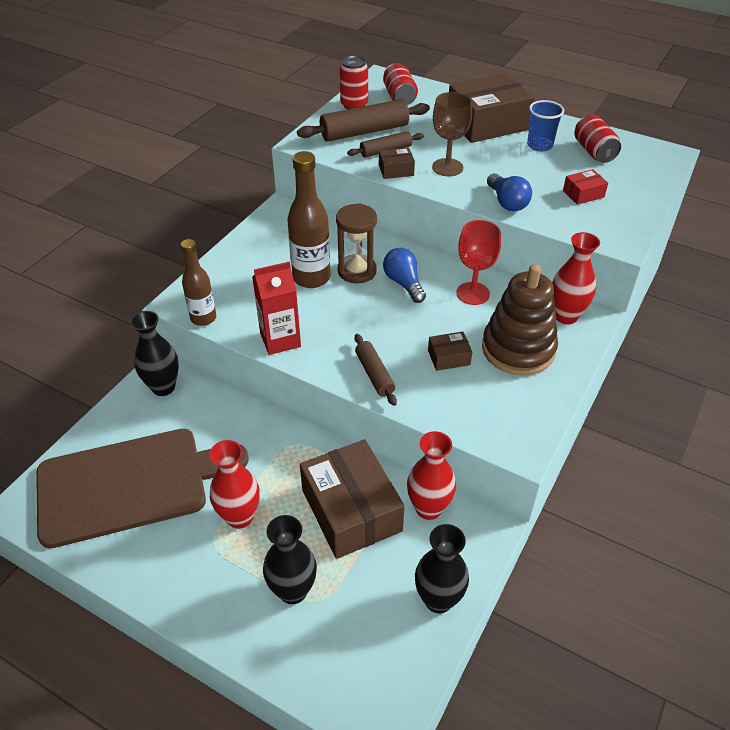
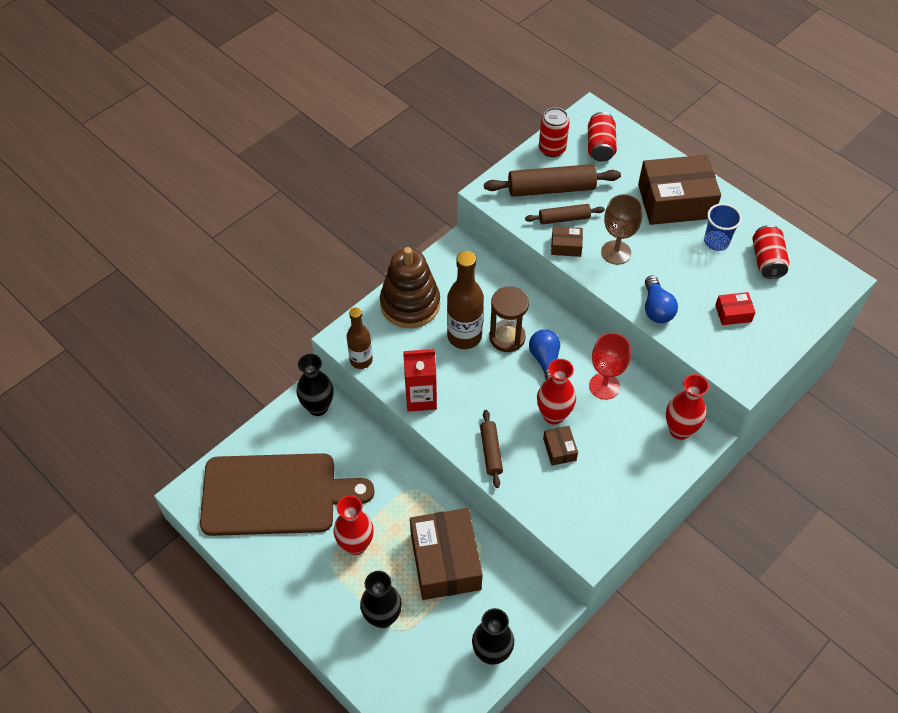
camera: 15 degrees right, 10 degrees up
(428, 508) = (508, 575): red vase -> red vase (553, 415)
(448, 357) = (559, 449): brown box -> brown box turned 75 degrees clockwise
(518, 349) = (623, 455): brown stacking toy -> brown stacking toy (410, 304)

